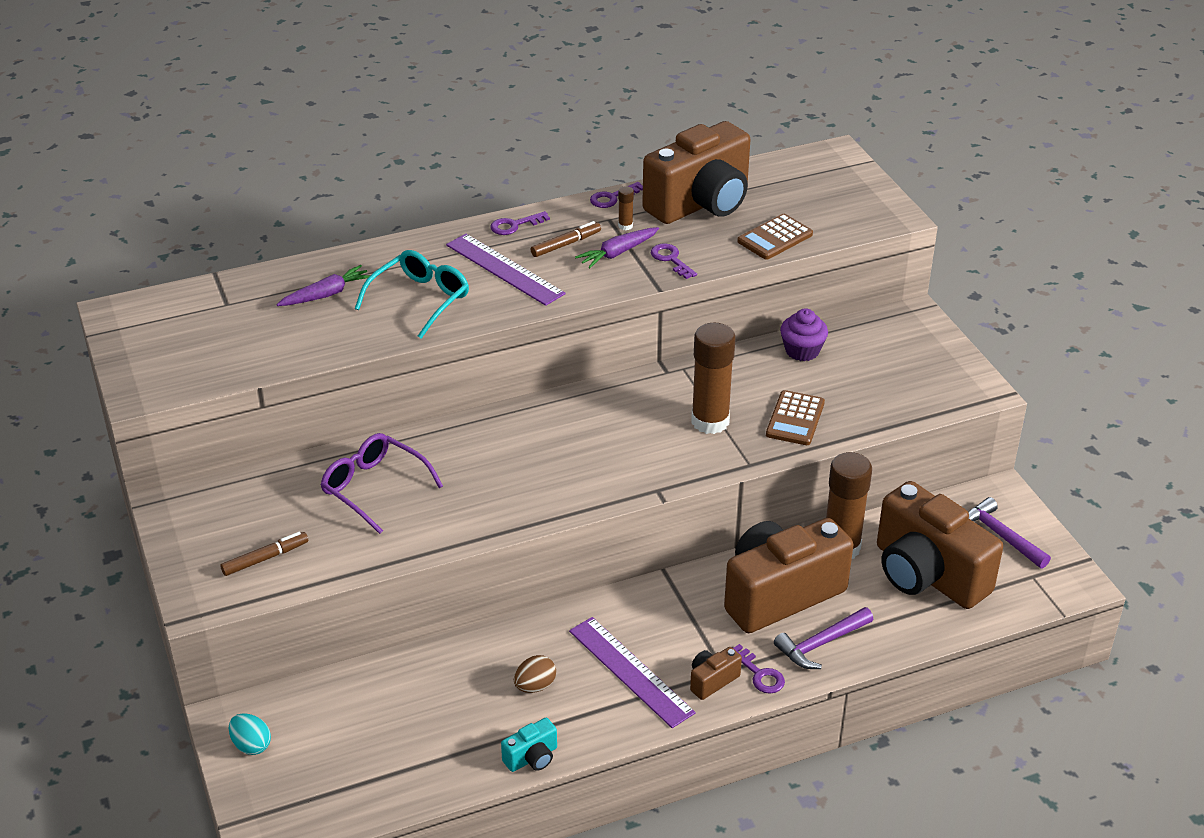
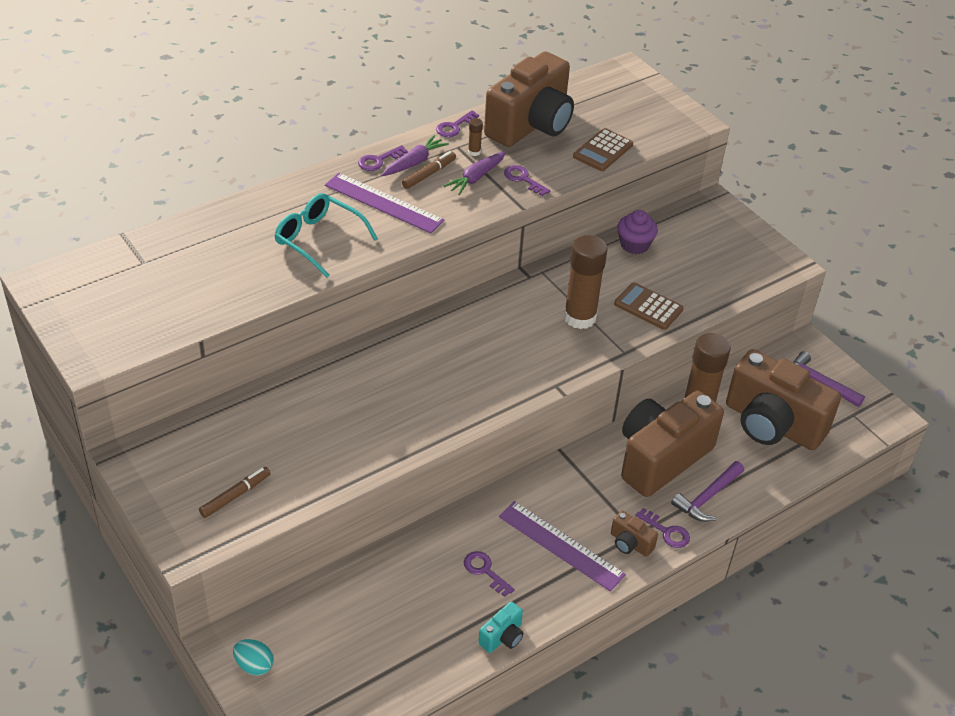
camera: 15 degrees left, 5 degrees up
(326, 294) = (232, 243): purple carrot -> purple carrot (414, 162)
(374, 488) = (312, 415): purple glasses -> none
(420, 300) = (318, 240): turquoise glasses -> turquoise glasses turned 75 degrees counterclockwise
(535, 686) = (485, 571): brown egg -> purple key
(712, 681) = (630, 543): brown camera -> brown camera turned 90 degrees counterclockwise
(795, 419) = (648, 307): brown calculator -> brown calculator turned 120 degrees clockwise

